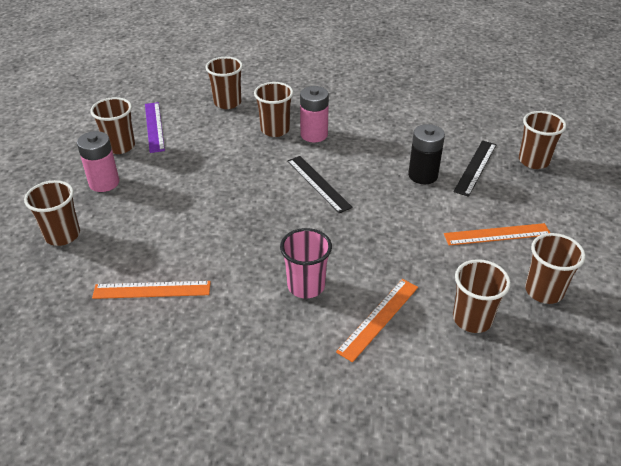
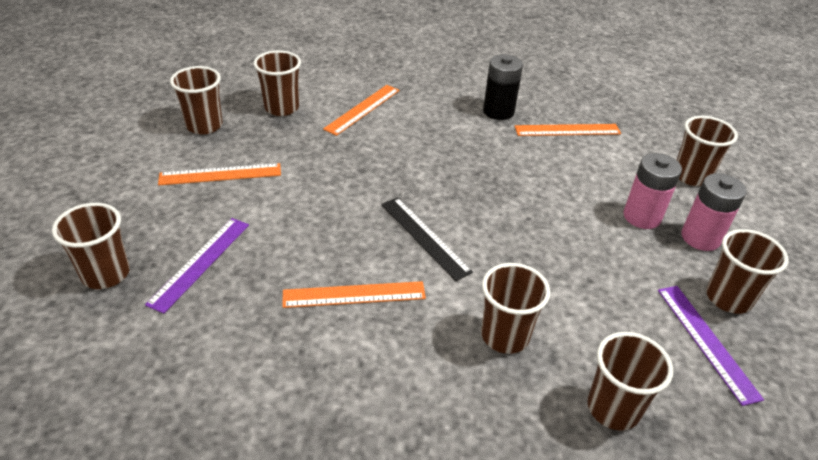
camera: 175 degrees right, 0 degrees up
(306, 286) = (427, 131): pink cup -> none
(314, 135) = (439, 325): pink battery -> pink battery (642, 217)
(367, 149) = (354, 295): none -> orange ruler
(423, 175) = (281, 249): black battery -> black battery (498, 111)
(476, 167) = (200, 262): black ruler -> purple ruler

